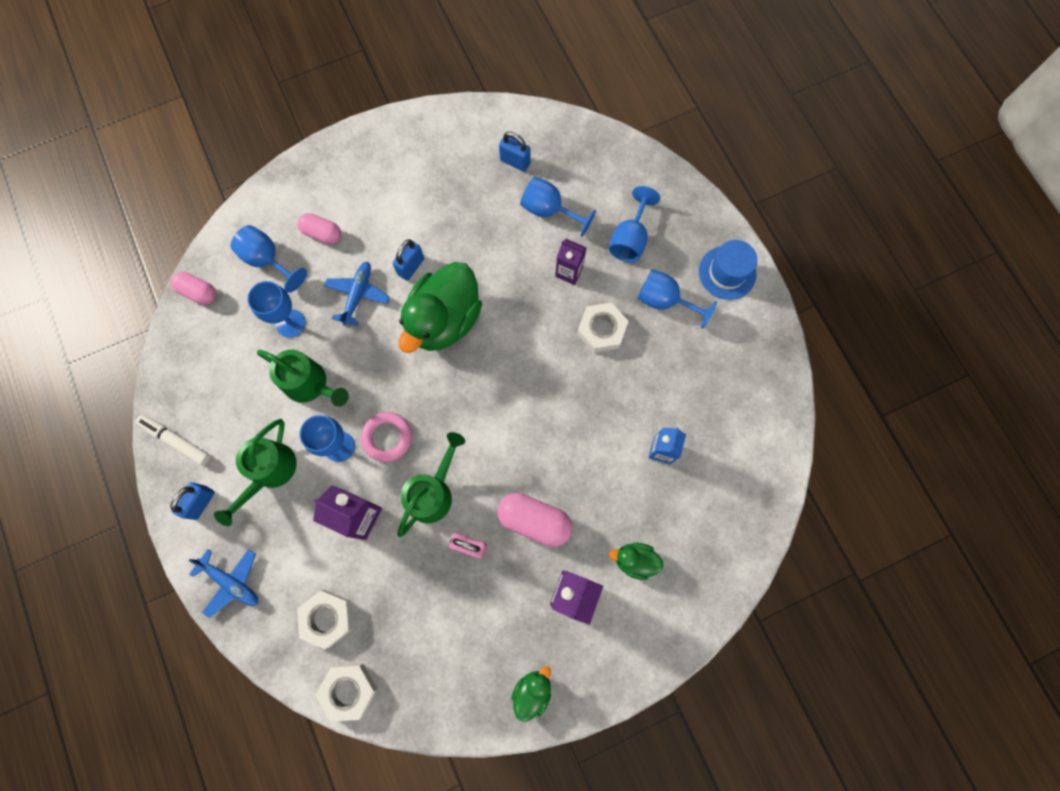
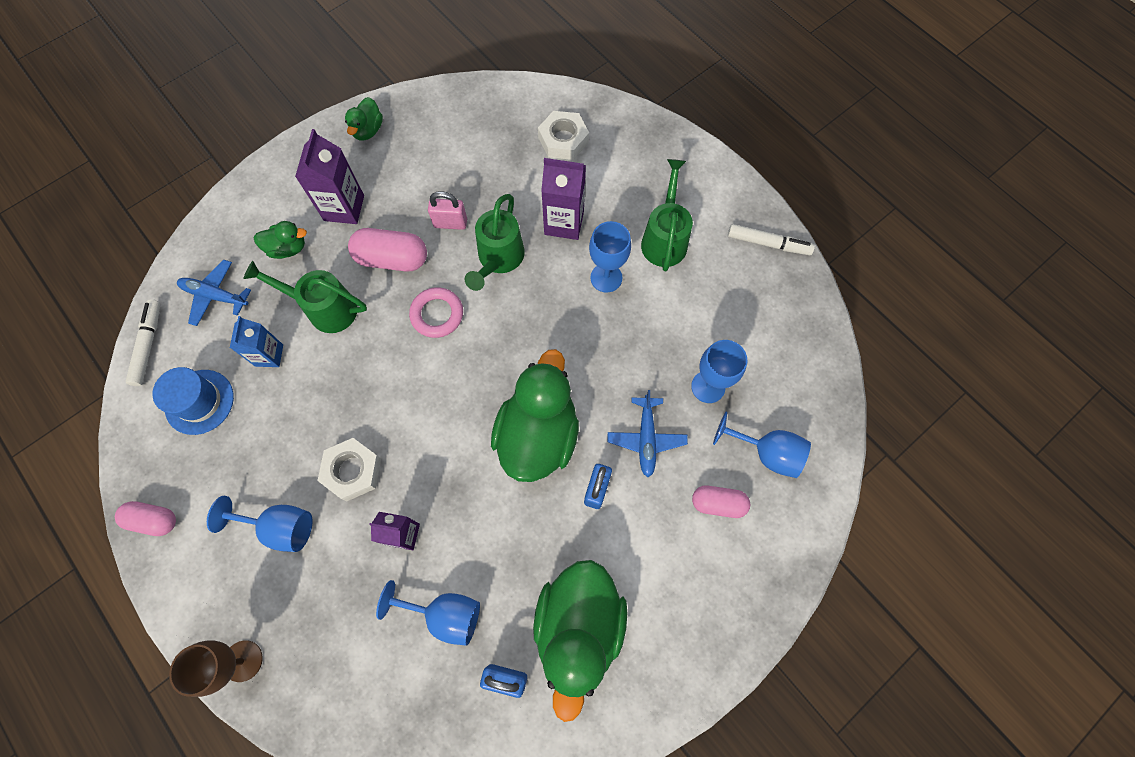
camera: 165 degrees right, 5 degrees down
(198, 292) = (825, 394): pink capsule -> pink capsule (154, 520)
(201, 502) = (717, 199): blue padlock -> none
(231, 582) = (659, 146): blue plane -> blue plane (215, 296)
(311, 385) = (659, 328): green watering can -> green watering can (325, 308)
(348, 690) = (526, 96): white nut -> none
(387, 437) = (560, 297): pink ring -> pink ring (437, 314)
(455, 179) = (578, 627): none -> green duck
(629, 239) = (333, 601): blue goblet -> none
(699, 217) = (243, 661): none -> brown goblet
(727, 273) = (203, 587): blue hat -> blue hat (199, 402)
(772, 490) = (148, 345): none -> white marker

